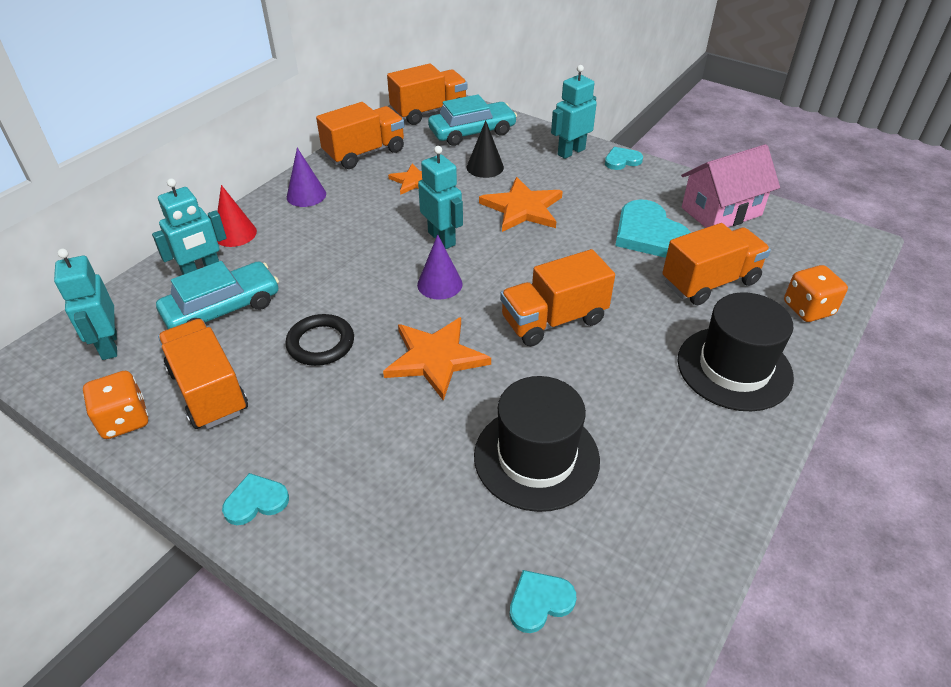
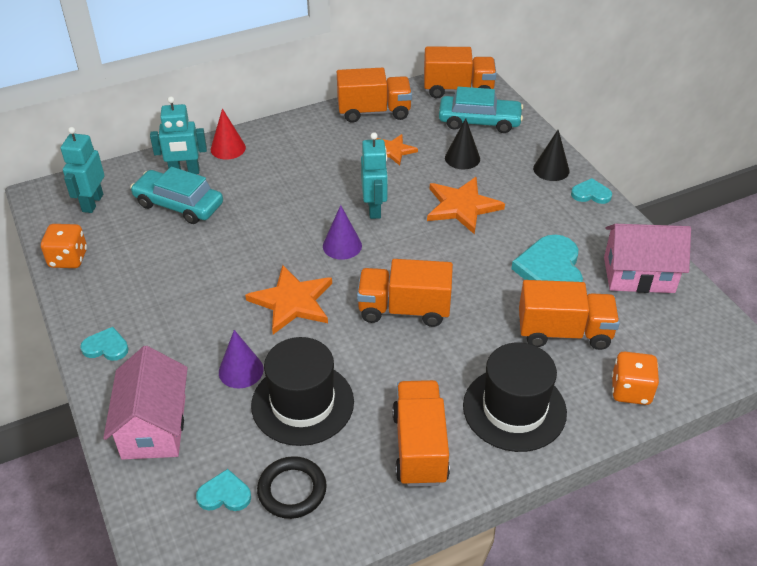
camera: 30 degrees right, 0 degrees up
(208, 391) = (129, 261): orange truck -> orange truck (419, 447)
(222, 309) = (179, 204): turquoise car -> turquoise car turned 150 degrees counterclockwise
(306, 195) = (301, 134): purple cone -> purple cone (241, 370)
(321, 343) = (223, 257): black ring -> black ring (292, 490)
(392, 566) = (154, 427): none -> pink house
(571, 152) = (551, 169): turquoise robot -> black cone

